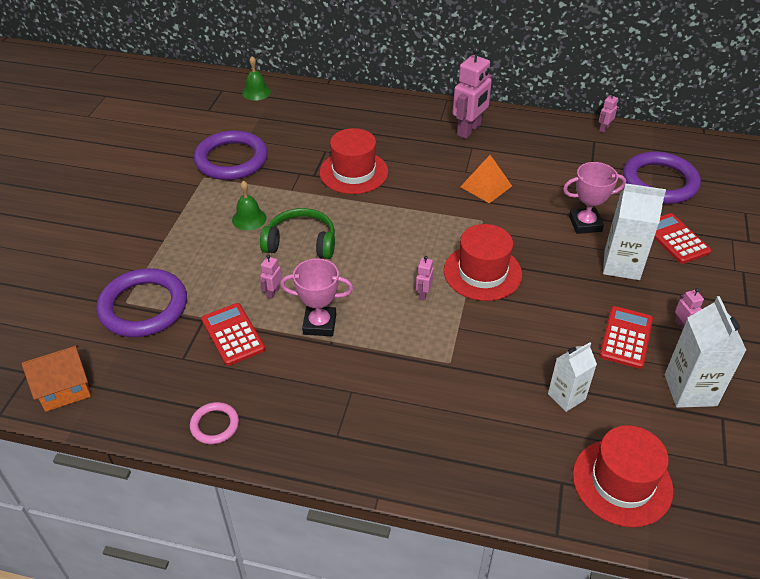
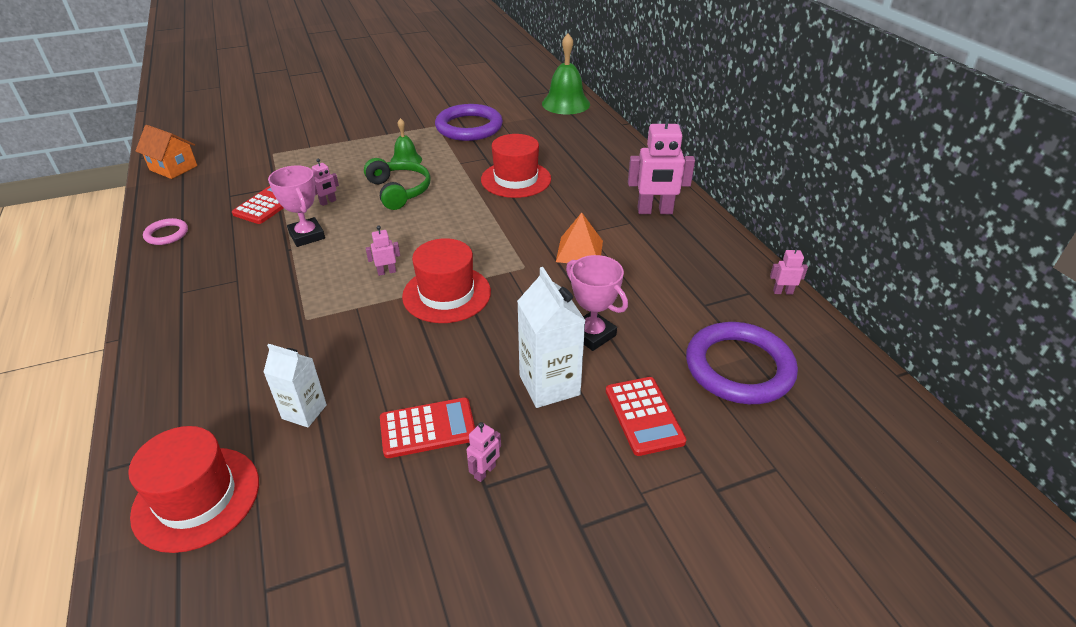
camera: 55 degrees right, 5 degrees down
(143, 307) = (272, 161): purple ring -> none
(256, 92) = (566, 103): green bell -> green bell, size x1.77
(273, 292) = (328, 202): pink robot -> pink robot turned 150 degrees clockwise
(675, 239) = (644, 416): red calculator -> red calculator turned 135 degrees clockwise
(690, 390) = (376, 514): white carton -> none

